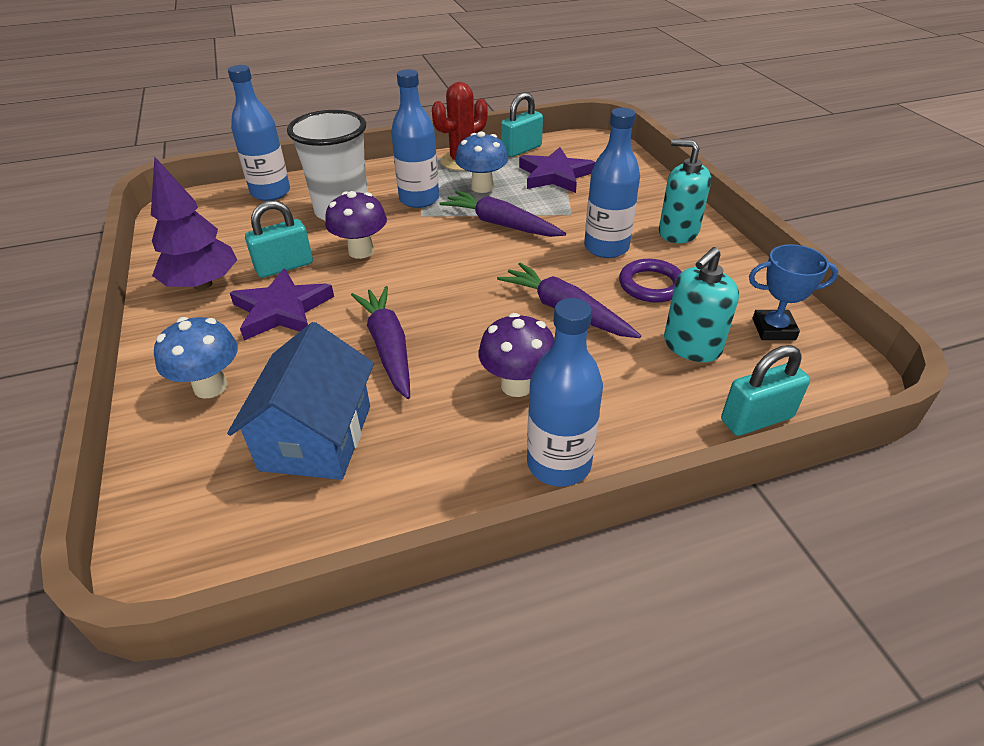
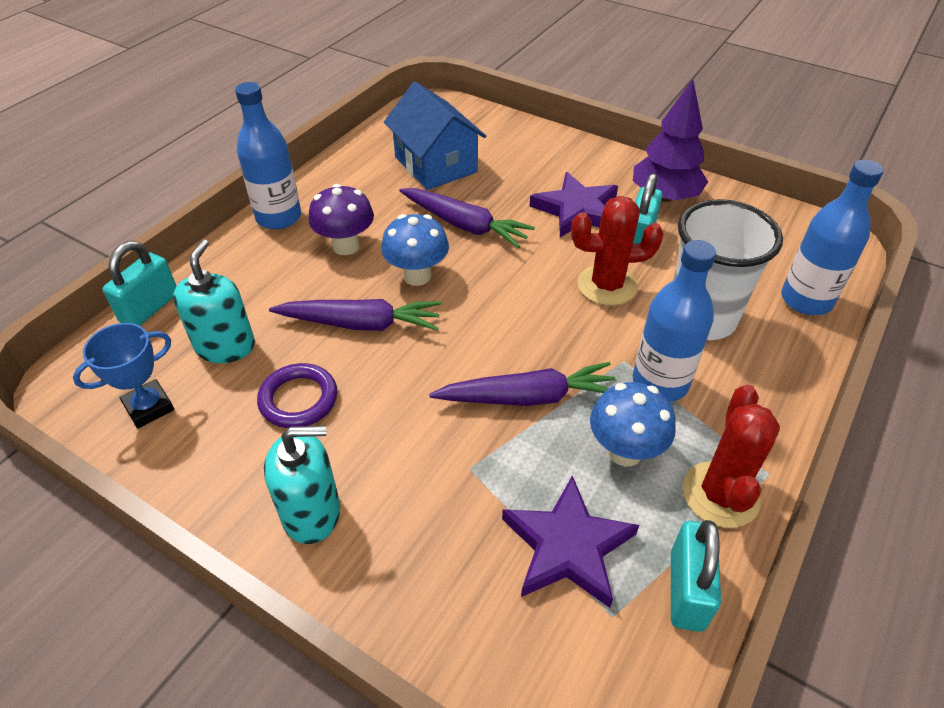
camera: 140 degrees right, 5 degrees up
(210, 386) = (535, 155): blue mushroom -> blue mushroom (417, 276)
(361, 251) = (607, 285): purple mushroom -> red cactus
(606, 247) = (382, 429): blue bottle -> none

